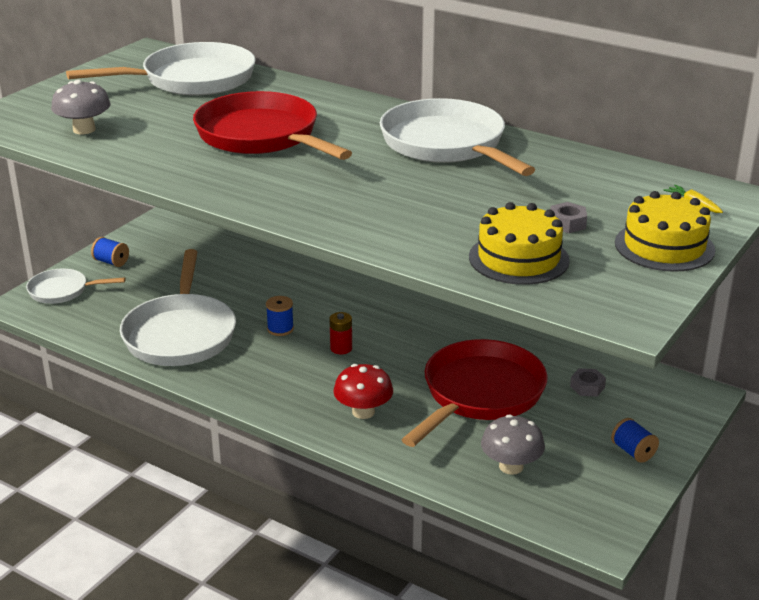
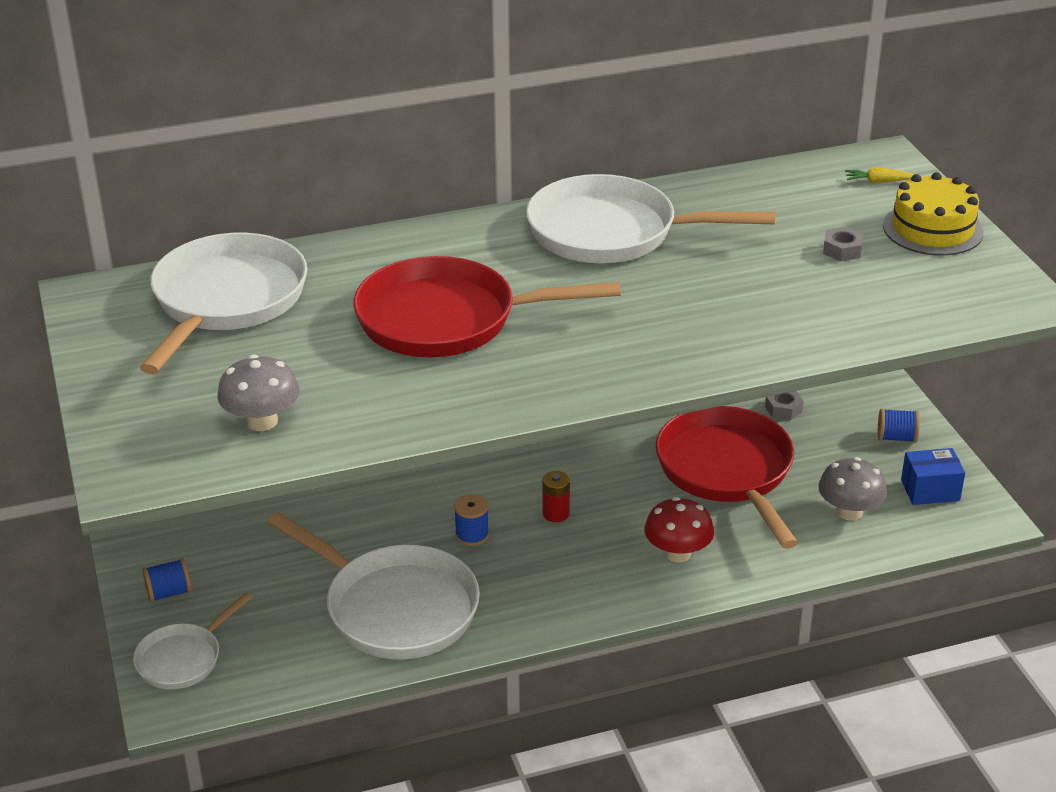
camera: 50 degrees left, 5 degrees up
(518, 258) = (877, 301): yellow cake -> none
(593, 495) = (930, 490): none -> blue box

